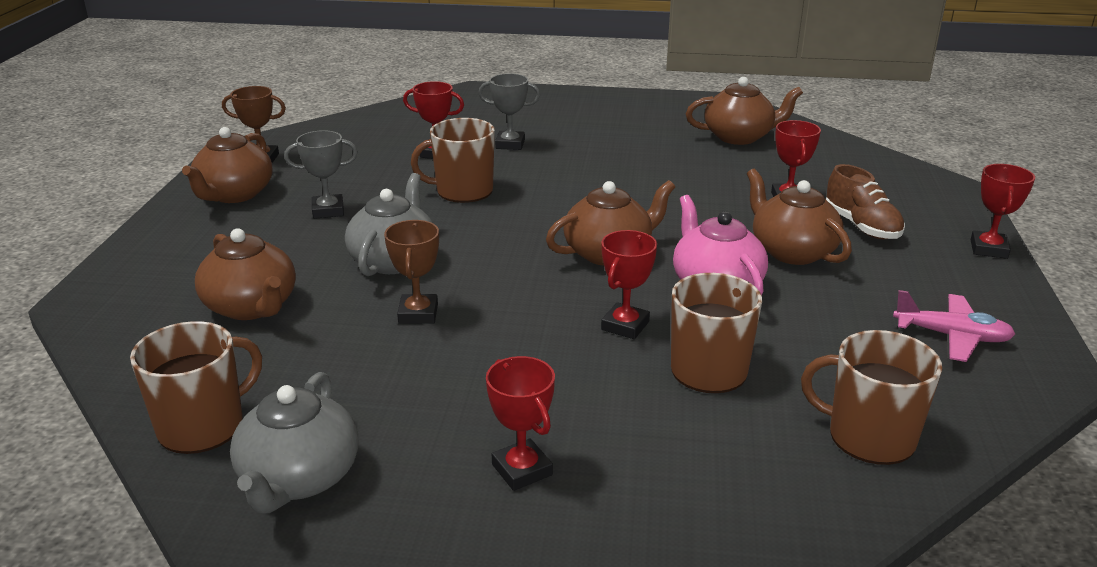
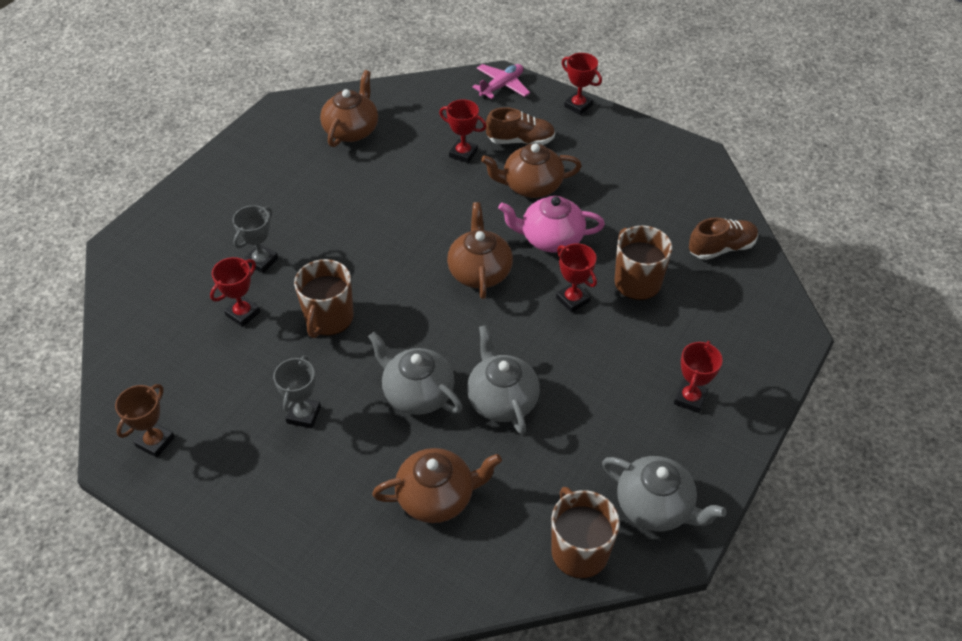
camera: 65 degrees left, 20 degrees up
(234, 194) = (222, 477): brown teapot -> none
(418, 314) = (502, 399): brown trophy -> grey teapot
(522, 470) = (690, 398): red trophy -> red trophy turned 60 degrees counterclockwise
(869, 437) = (721, 248): brown mug -> brown shoe
(952, 336) = (654, 171): pink plane -> pink plane (502, 86)

